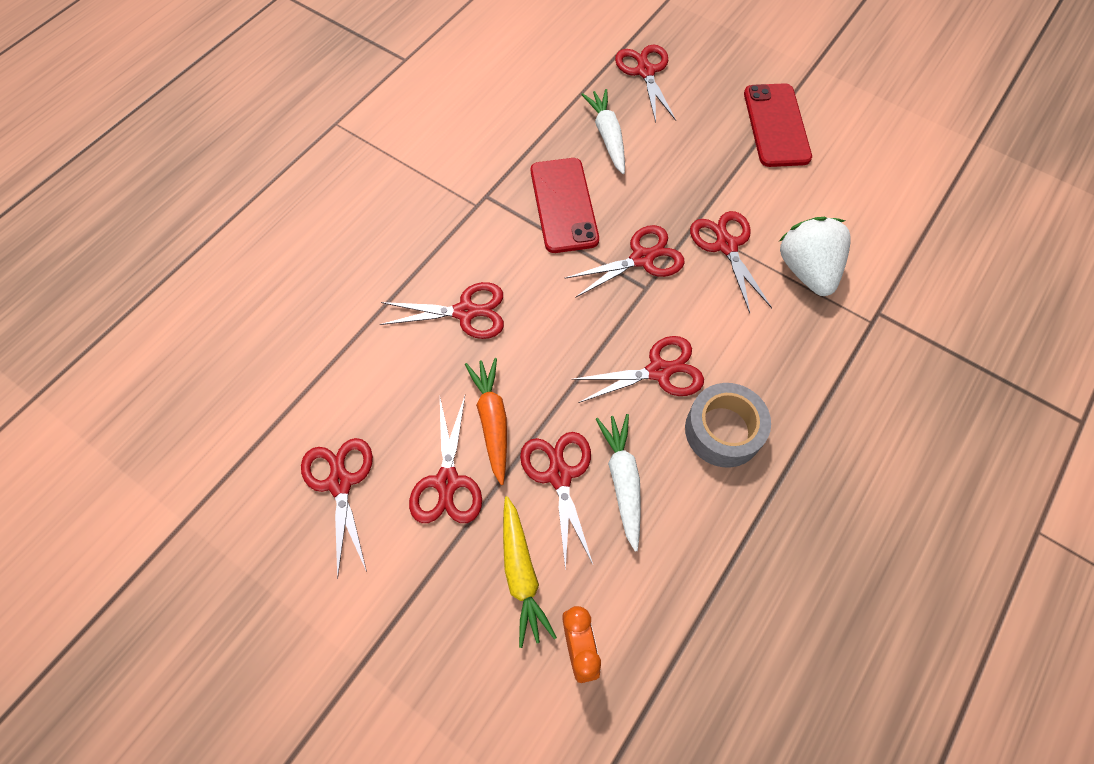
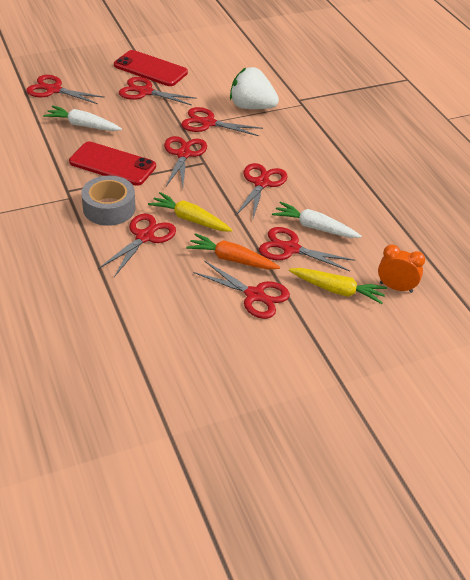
camera: 60 degrees left, 20 degrees down
(340, 483) = (212, 343): red scissors -> red scissors (145, 92)
(529, 336) = (190, 219): none -> yellow carrot
(723, 430) = (317, 179): grey tape -> grey tape (109, 208)

